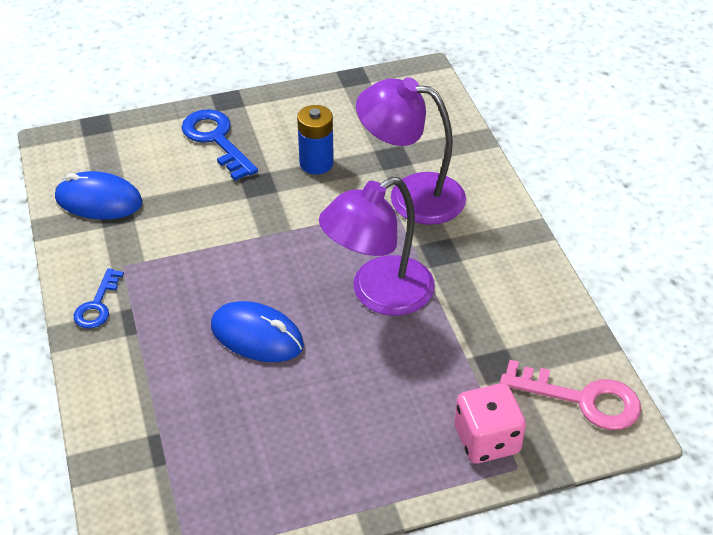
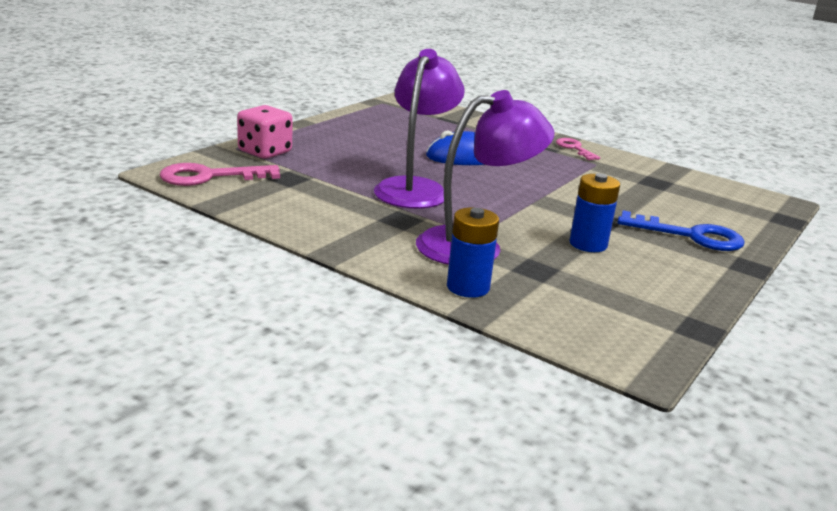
camera: 140 degrees right, 20 degrees down
(97, 305) = (574, 148): blue key -> pink key
(99, 200) = (679, 184): blue mouse -> none
(464, 159) = (468, 287): none -> blue battery

